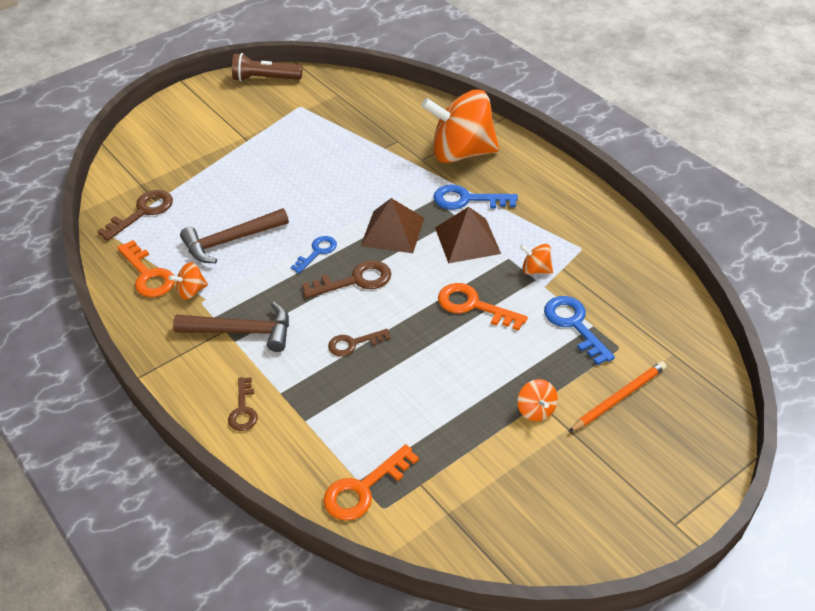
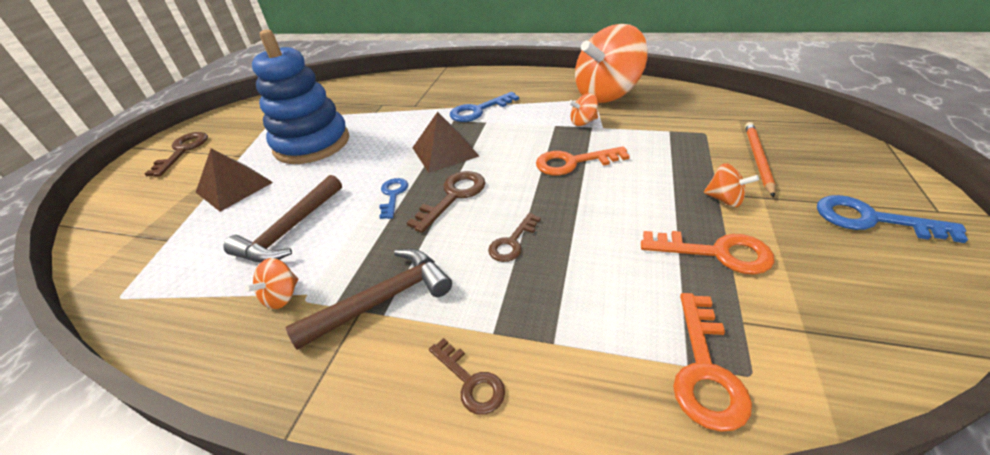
camera: 35 degrees left, 5 degrees down
(143, 212) = (156, 257): brown key -> brown key (183, 151)
(148, 275) = (208, 311): orange key -> orange key (717, 253)
(265, 79) = (223, 116): brown flashlight -> none
(305, 159) = (312, 144): none -> blue stacking toy
(461, 153) = (440, 91): orange spinning top -> orange spinning top (607, 94)
(467, 240) = (511, 130): brown pyramid -> brown pyramid (234, 187)
(574, 325) = (657, 136): blue key -> blue key (871, 219)

